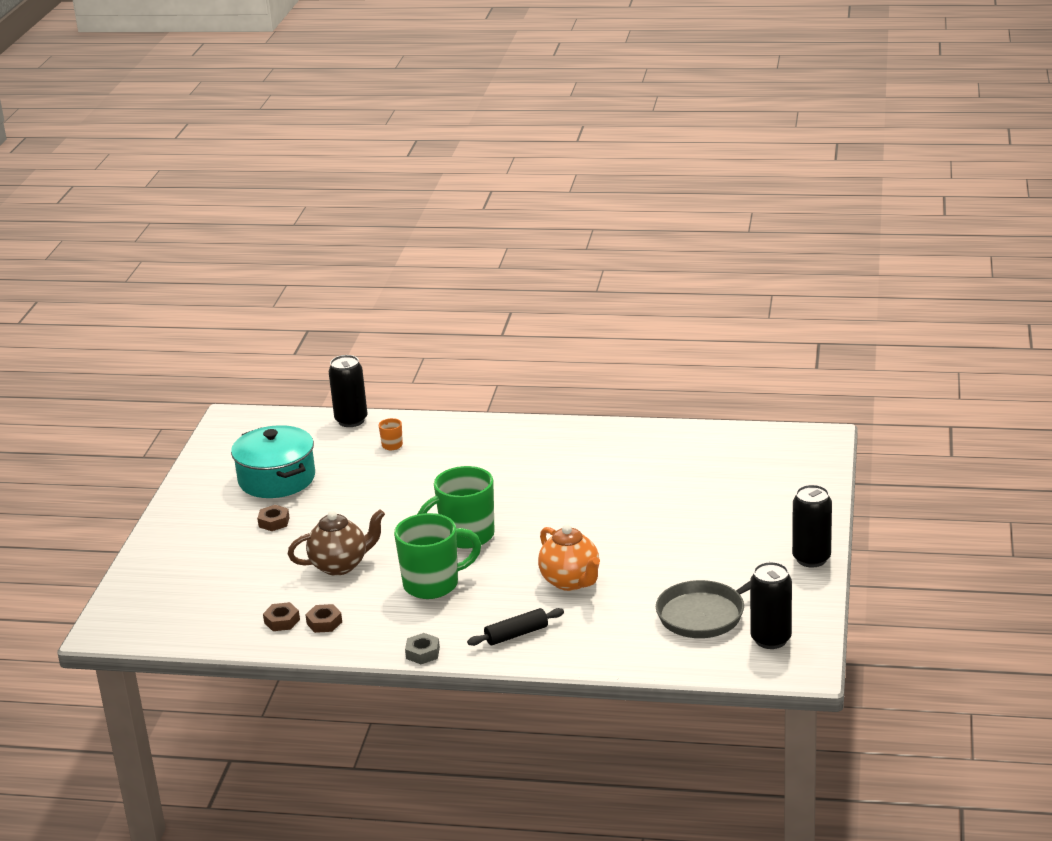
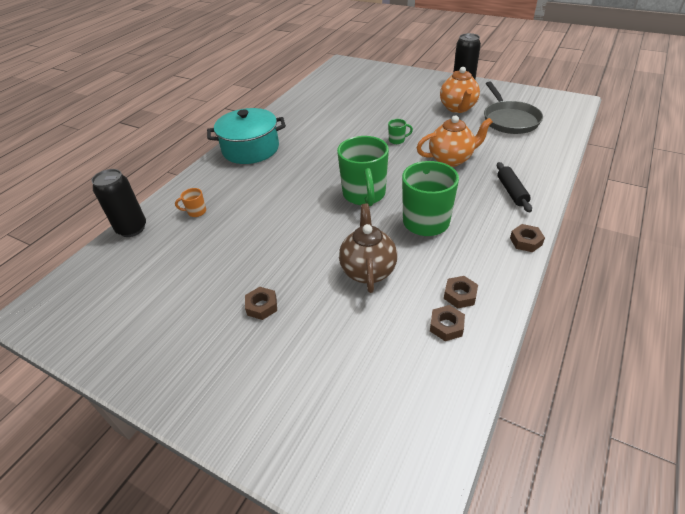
camera: 70 degrees left, 15 degrees up
(277, 479) = (184, 292): turquoise pot -> turquoise pot (250, 149)
(422, 653) = (526, 241): grey nut -> brown nut
(599, 534) = (397, 140): none -> green mug
(719, 566) = (458, 108): none -> orange teapot
(771, 639) = (542, 105): black can -> none

